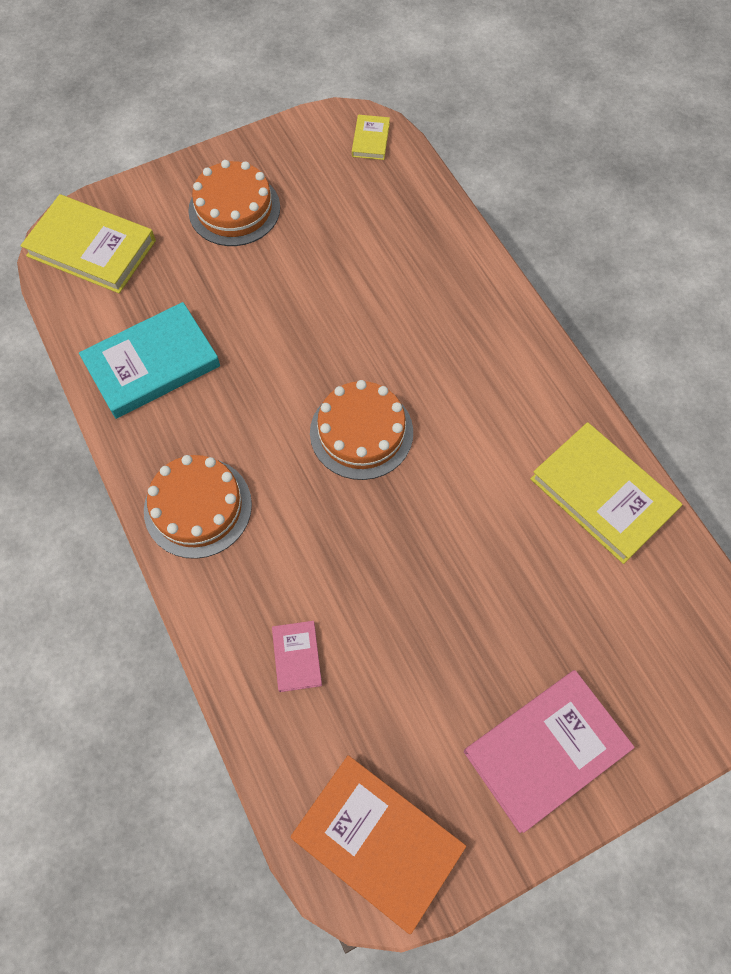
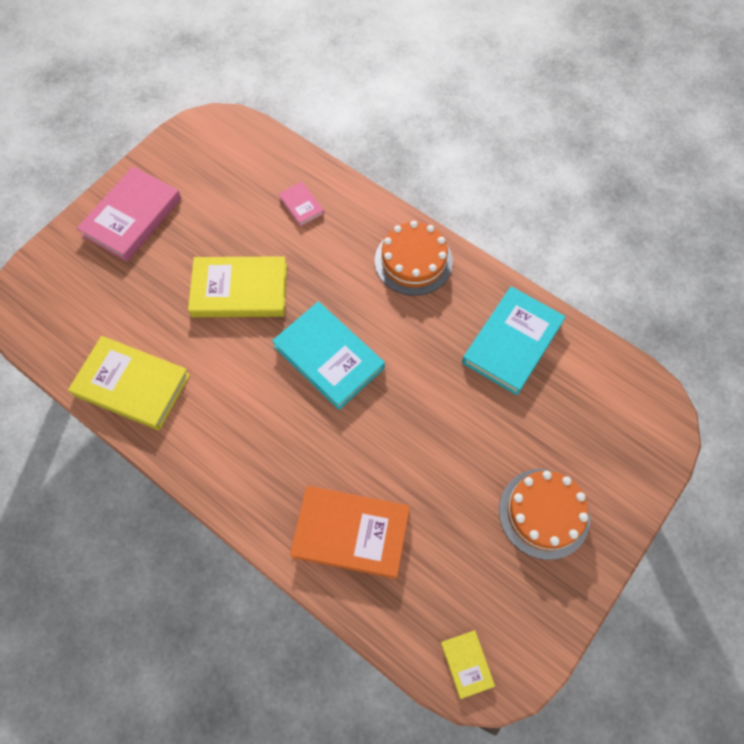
camera: 155 degrees right, 0 degrees up
(91, 248) = (632, 418): yellow book -> yellow book (239, 290)
(361, 432) = (329, 357): orange cake -> turquoise book
(377, 841) = (214, 143): orange book -> orange book (351, 532)

